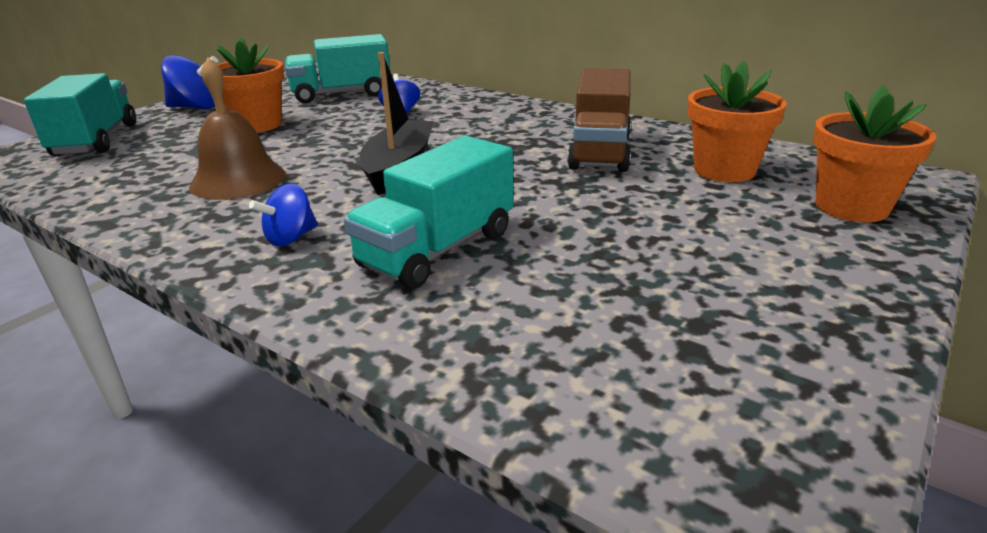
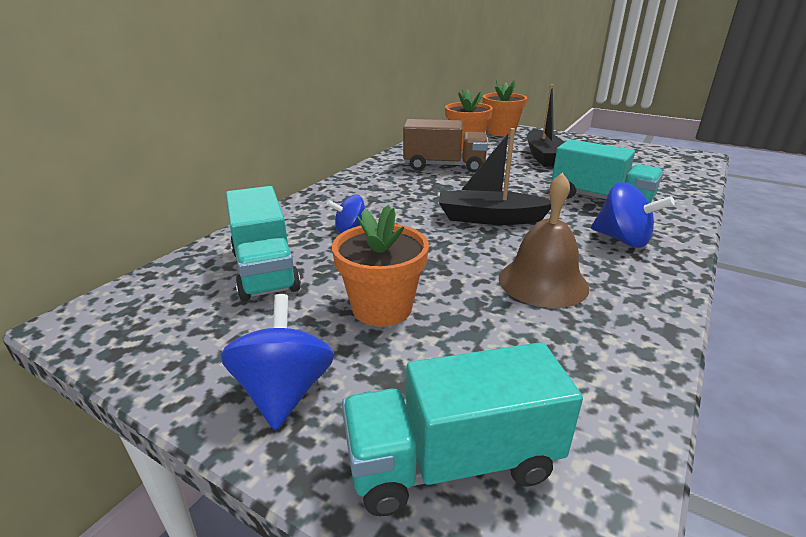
camera: 95 degrees left, 0 degrees up
(290, 238) = (622, 240): blue spinning top -> blue spinning top, size x1.54
(677, 231) = (543, 156): none -> black boat

